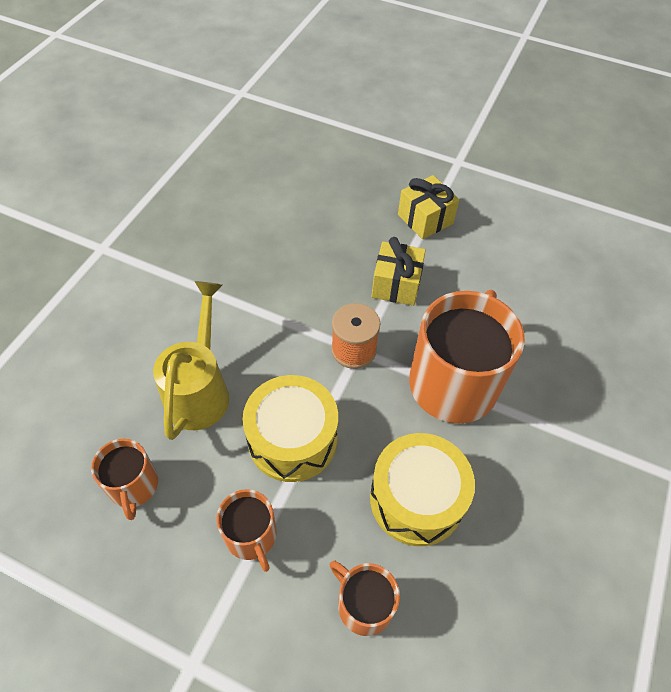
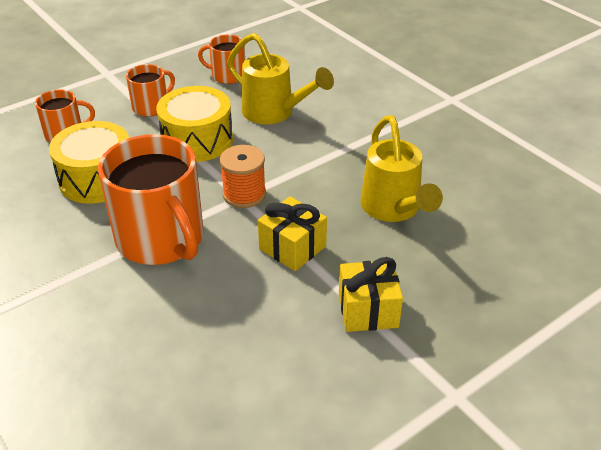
camera: 120 degrees right, 15 degrees down
(251, 536) = (151, 107): orange mug -> orange mug turned 135 degrees clockwise
(305, 239) = (393, 209): none -> yellow watering can

